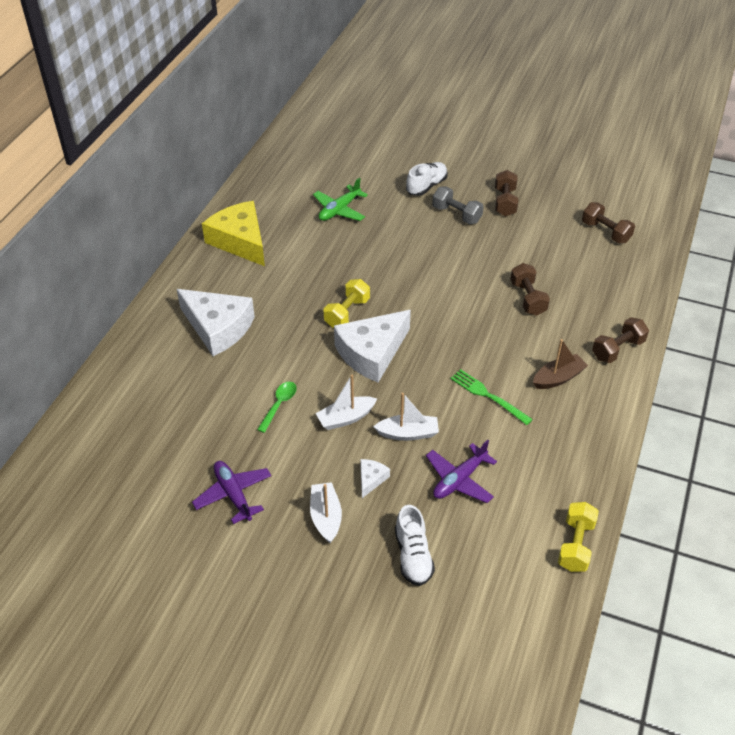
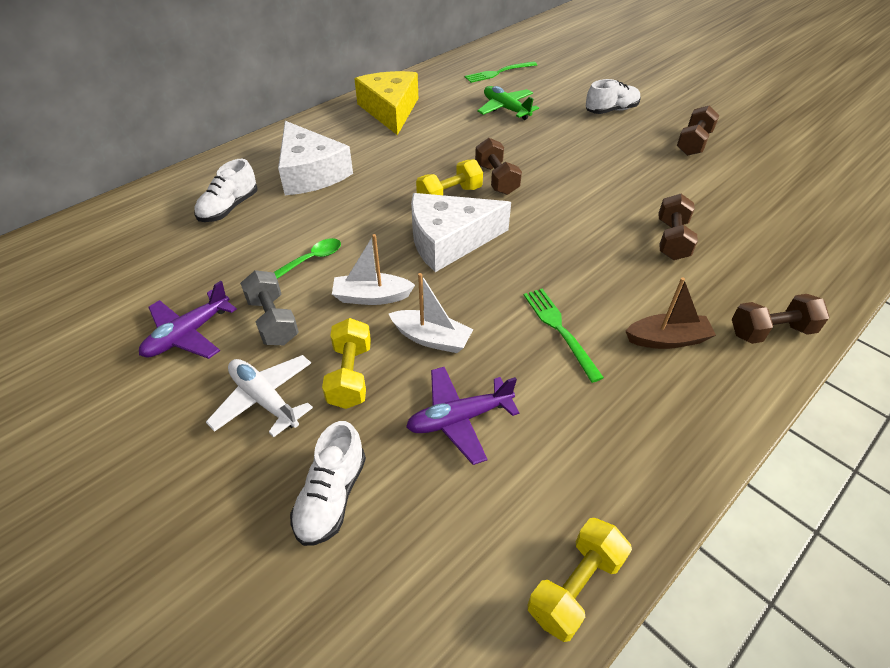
camera: 25 degrees right, 0 degrees up
(175, 383) = (229, 208): none -> white shoe
(233, 495) = (188, 334): purple plane -> purple plane turned 135 degrees counterclockwise
(308, 170) = (498, 73): none -> green fork
(326, 517) = (265, 399): white boat -> white plane
(339, 210) = (506, 109): green plane -> green plane turned 75 degrees clockwise
(371, 479) = (350, 375): white cheese -> yellow dumbbell
(456, 214) = (630, 141): grey dumbbell -> grey dumbbell (273, 320)
(605, 232) = (810, 200): brown dumbbell -> brown dumbbell (496, 179)

